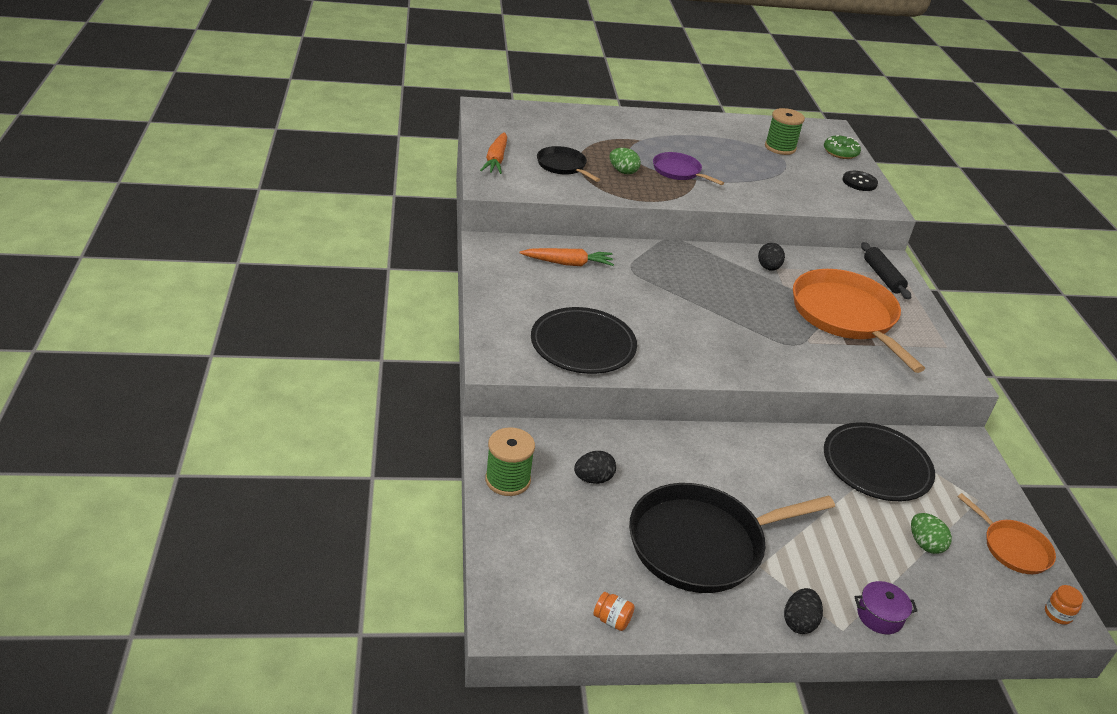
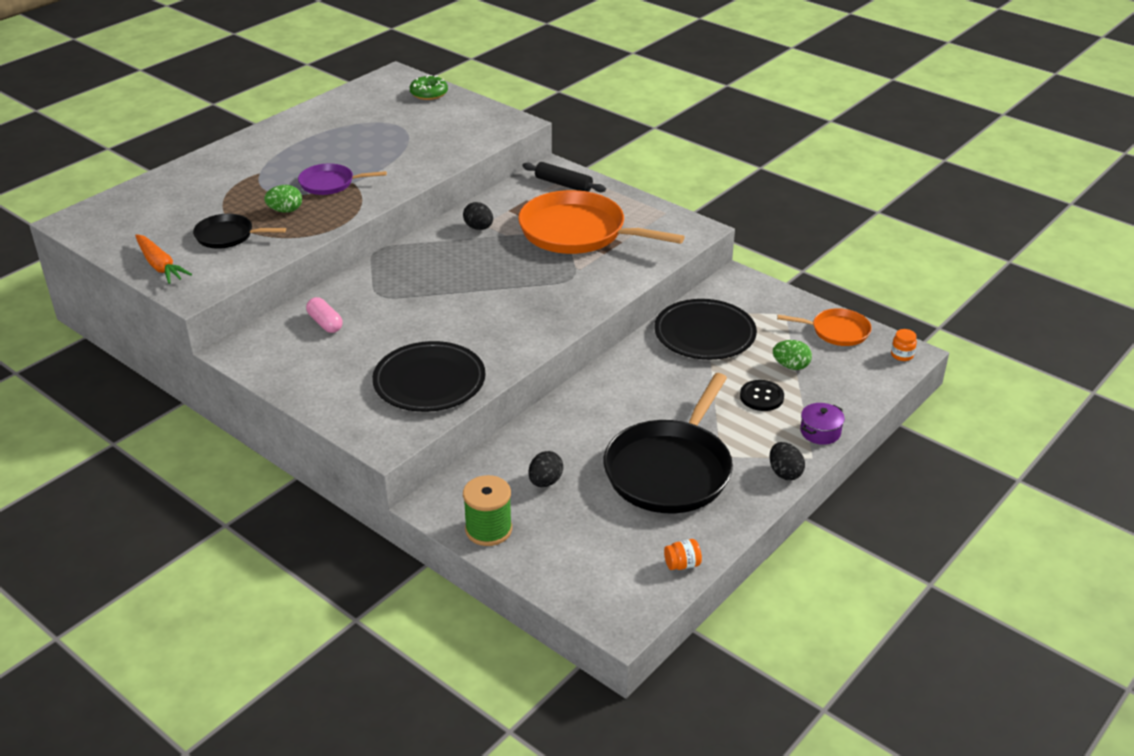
camera: 40 degrees left, 0 degrees up
(568, 263) = (325, 323): orange carrot -> pink capsule
(780, 147) = (379, 115): green spool -> none
(859, 182) = (475, 112): black button -> black button (761, 397)

